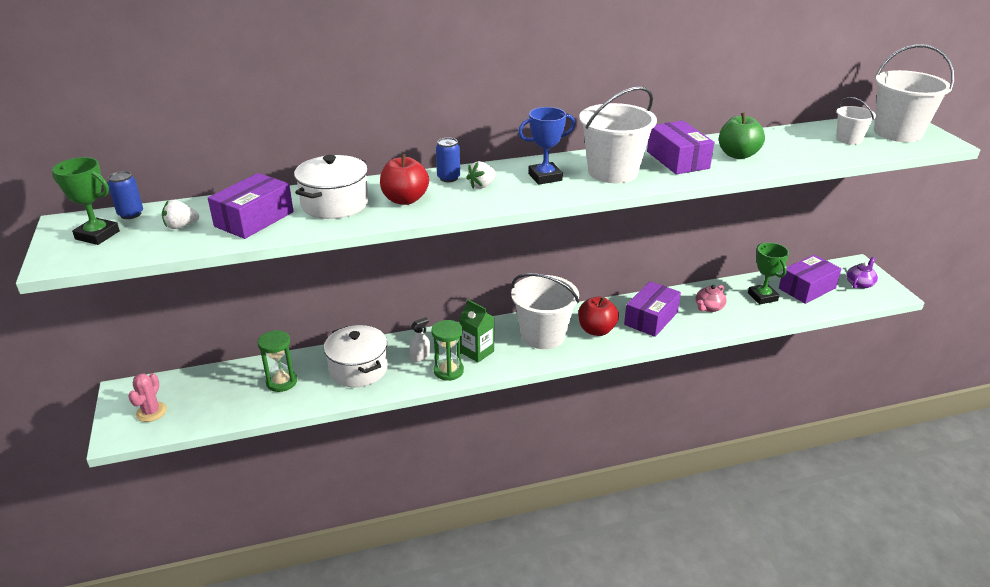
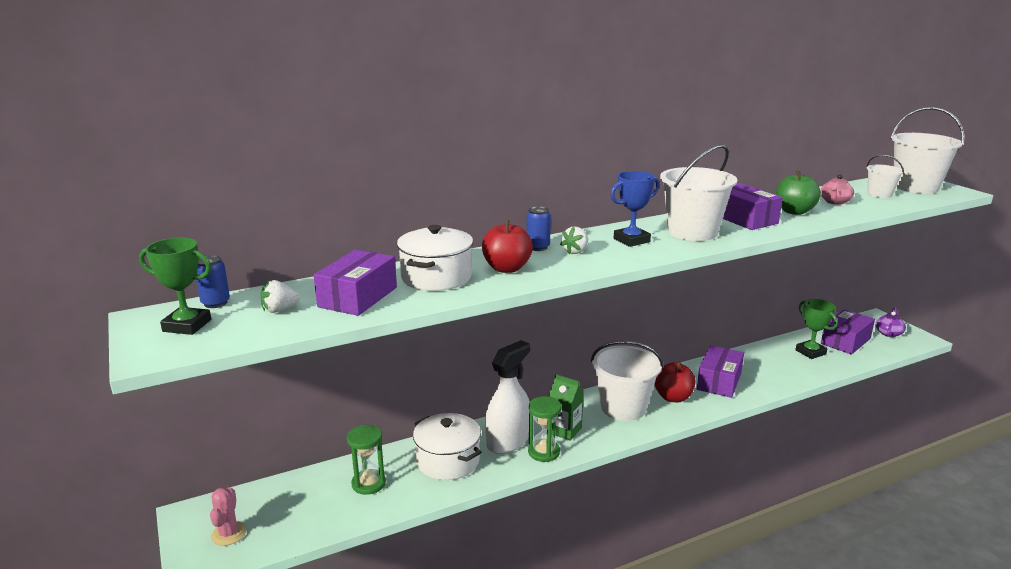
camera: 10 degrees left, 10 degrees down
(420, 356) = (508, 441): white spray bottle -> white spray bottle, size x2.26
(709, 307) = (767, 366): pink teapot -> pink teapot (835, 202)

